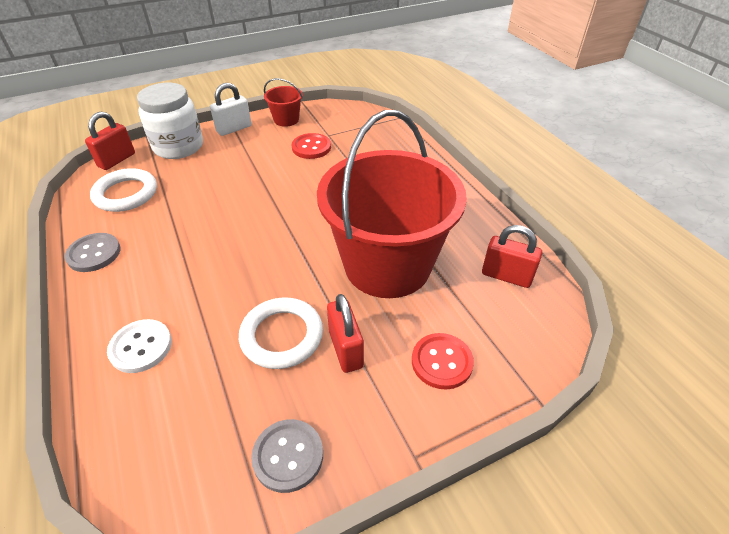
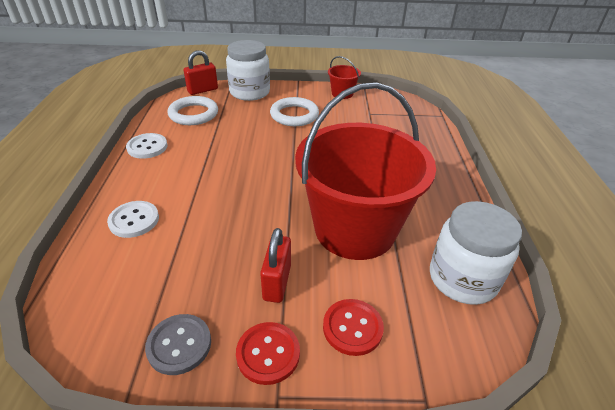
camera: 25 degrees right, 5 degrees down
(94, 253) = (147, 147): grey button -> white button
(234, 129) = (297, 90): white padlock -> none
(282, 336) = (234, 252): white ring -> white ring (294, 115)
(311, 147) = (349, 119): red button -> red button (268, 353)
(506, 276) = (462, 279): red padlock -> white jar

